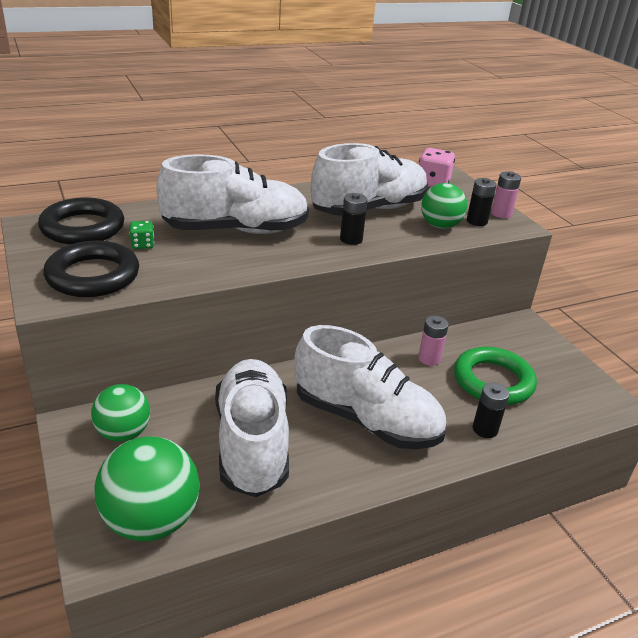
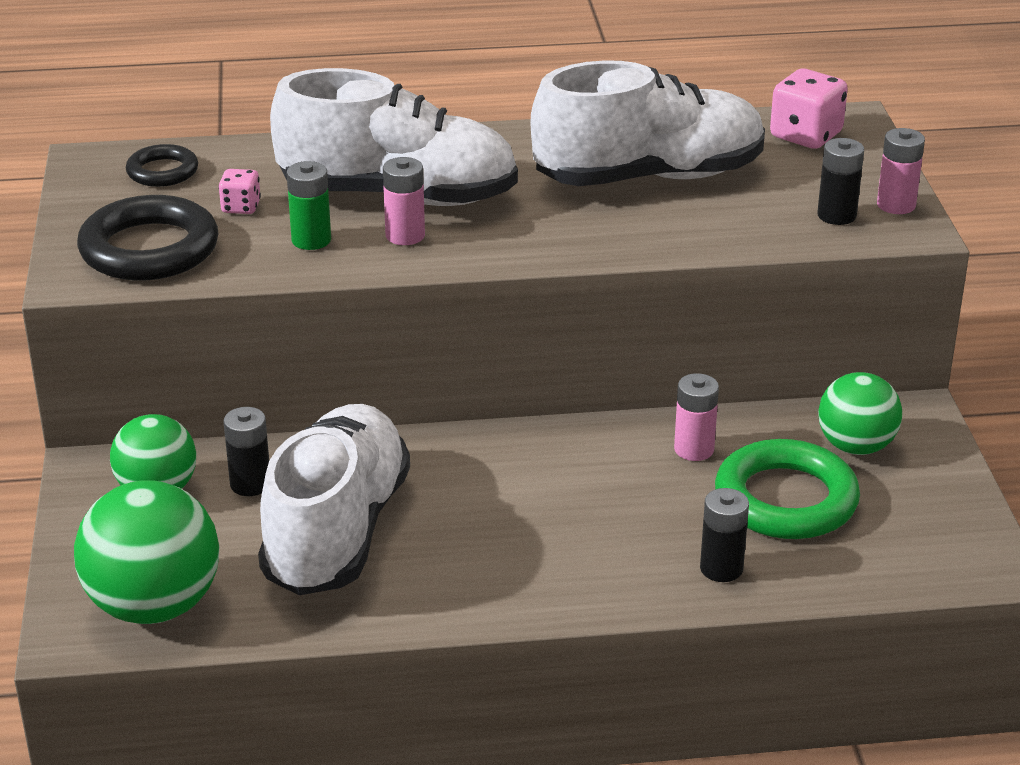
camera: 20 degrees right, 0 degrees up
(83, 228) = (162, 171): black ring -> black ring, size x0.55
(142, 245) = (241, 207): green dice -> pink dice
(196, 260) = (311, 240): none -> green battery
(252, 252) = (405, 235): none -> pink battery
(351, 239) = (582, 228): black battery -> black battery (250, 484)
(366, 419) = (530, 525): white shoe -> none
(440, 226) = (760, 218): green ball -> green ball (856, 446)

